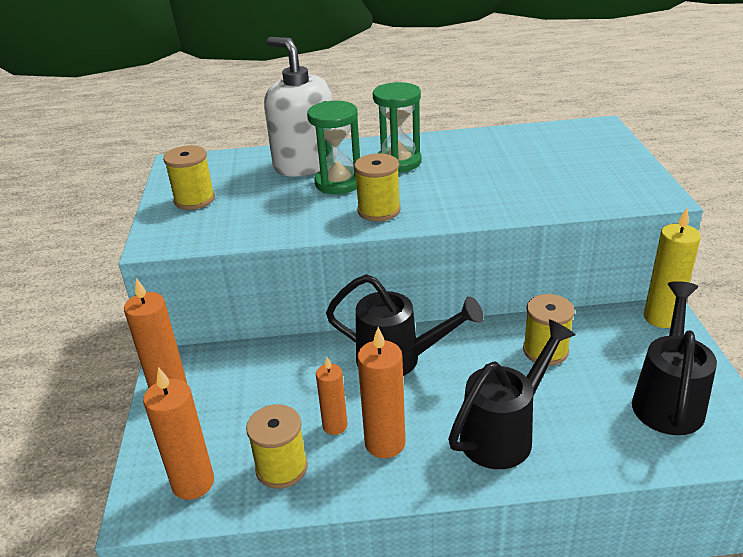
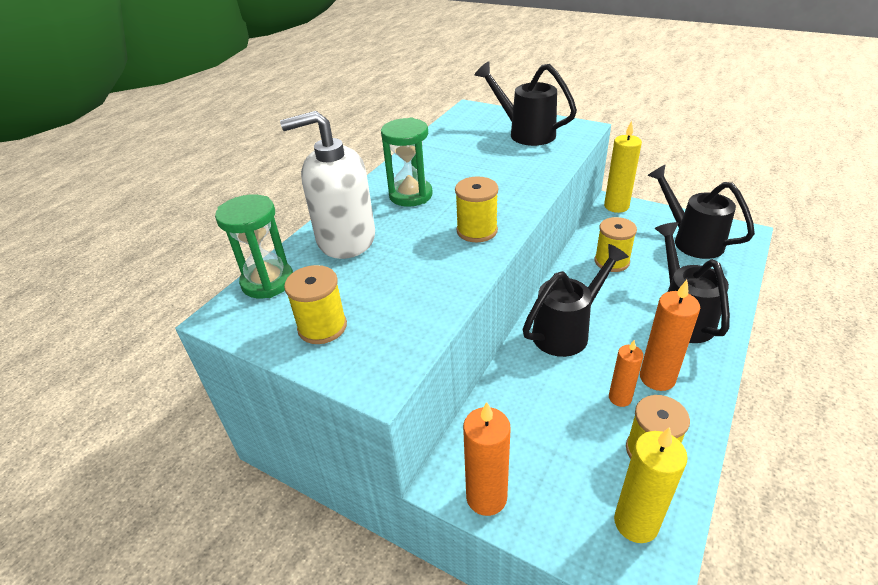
camera: 55 degrees left, 5 degrees up
(193, 483) = (636, 523): orange candle -> yellow candle
(338, 183) = (406, 234): green hourglass -> green hourglass (267, 282)
(594, 170) = (525, 133): none -> black watering can

